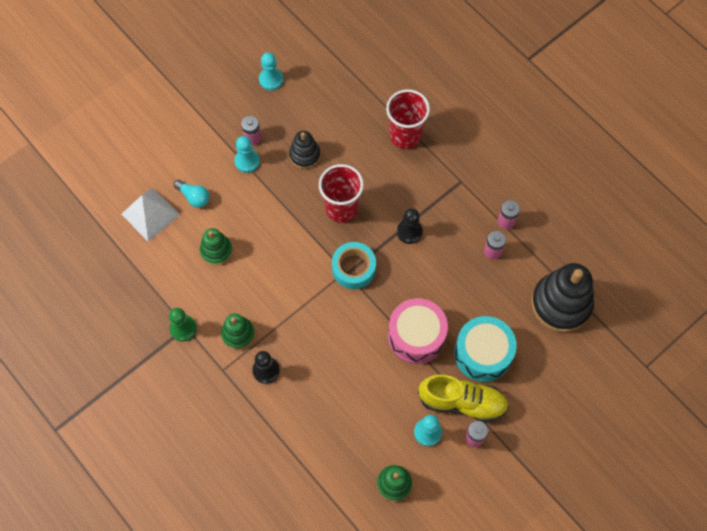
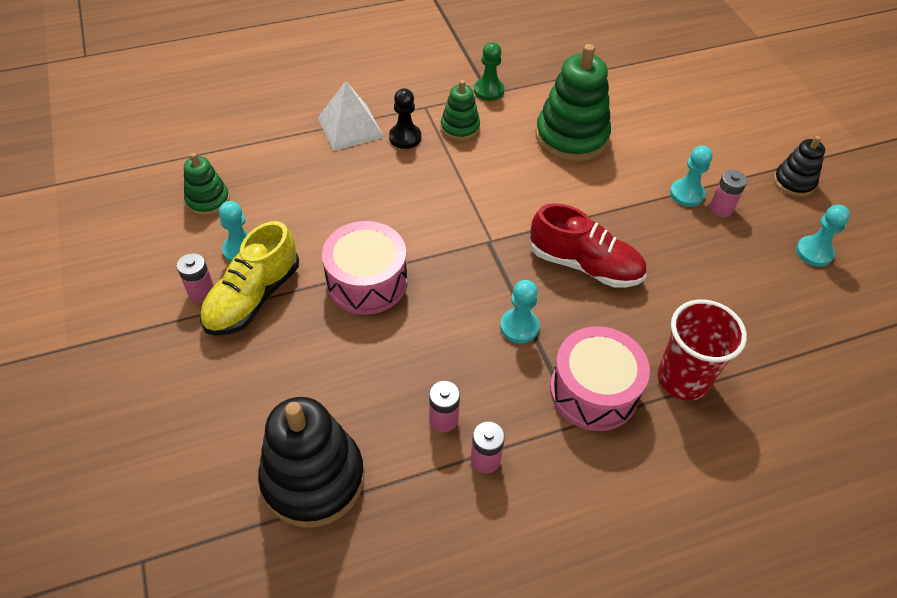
camera: 110 degrees right, 15 degrees down
(150, 214) = (639, 99): white pyramid -> white pyramid (350, 127)
(194, 197) = (649, 137): turquoise light bulb -> none
(216, 250) = (571, 137): green stacking toy -> green stacking toy, size x1.85
(304, 155) = (680, 252): black stacking toy -> black stacking toy (794, 182)
(341, 208) = (584, 265): red cup -> red shoe
(353, 268) = (492, 250): turquoise tape -> none
(409, 232) = (519, 327): black pawn -> turquoise pawn
(436, 179) = (593, 391): none -> pink drum
(482, 353) = (300, 344): turquoise drum -> none

